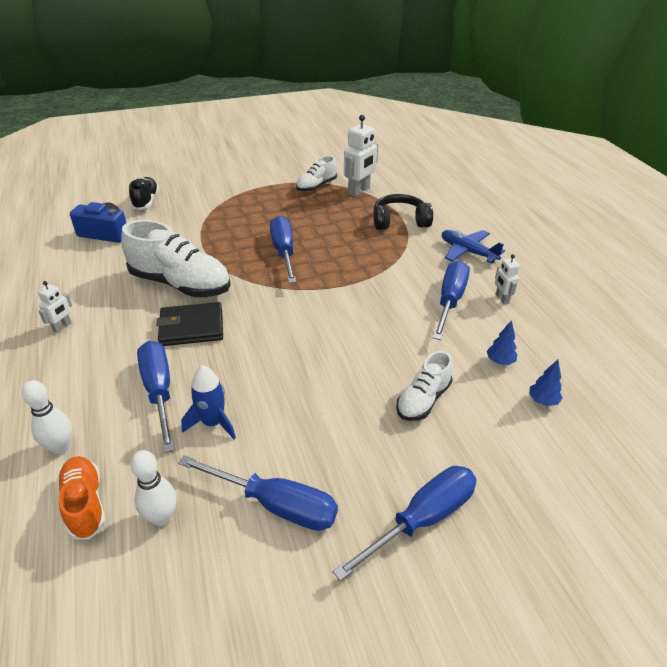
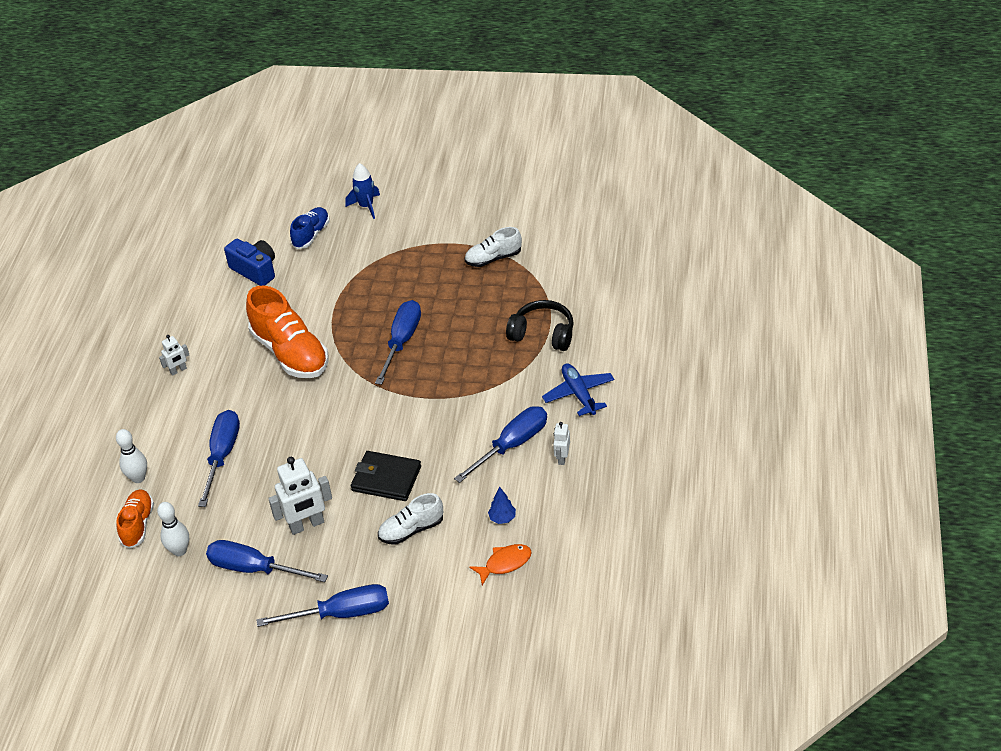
camera: 30 degrees right, 5 degrees up
(146, 201) = (311, 235): black shoe -> blue shoe
(181, 284) = (290, 353): white shoe -> orange shoe
(191, 327) = (276, 403): black wallet -> black wallet (386, 479)
(213, 423) = (246, 495): blue rocket -> blue rocket (366, 206)
(276, 505) = (254, 569): blue screwdriver -> blue screwdriver turned 150 degrees clockwise
(359, 191) = (534, 278): white robot -> white robot (307, 525)
(542, 401) = (505, 563): blue tree -> orange fish

